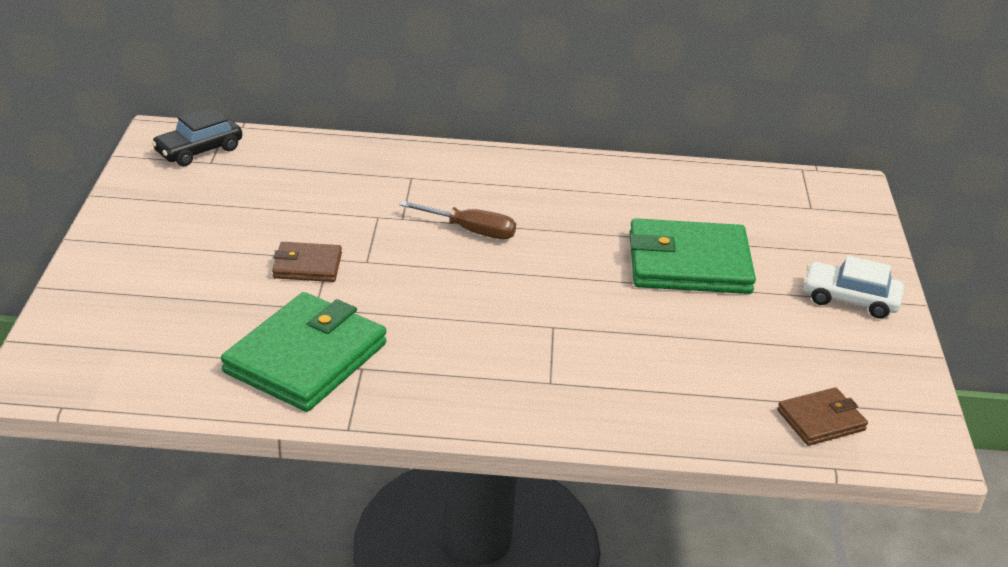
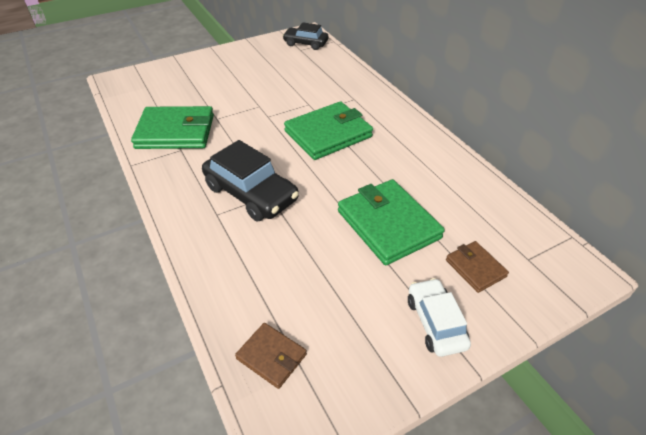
camera: 60 degrees right, 10 degrees up
(307, 266) = (247, 103): brown wallet -> brown wallet (475, 268)
(470, 231) = (328, 134): brown screwdriver -> green wallet
(535, 339) = (251, 193): none -> black car

